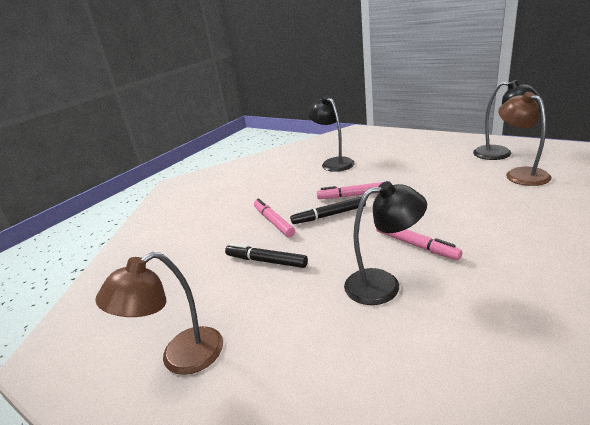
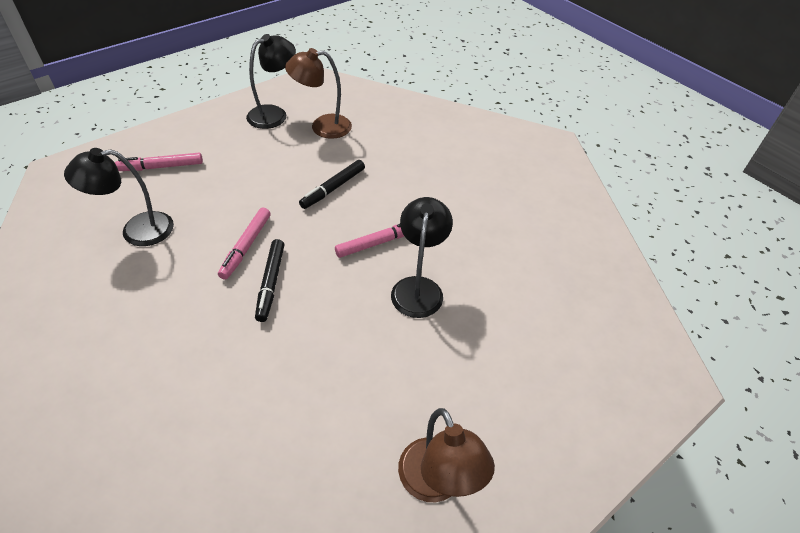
camera: 80 degrees left, 20 degrees up
(266, 261) = (319, 369): black marker -> black marker (333, 188)
(273, 222) = (237, 340): pink marker -> pink marker (161, 167)

